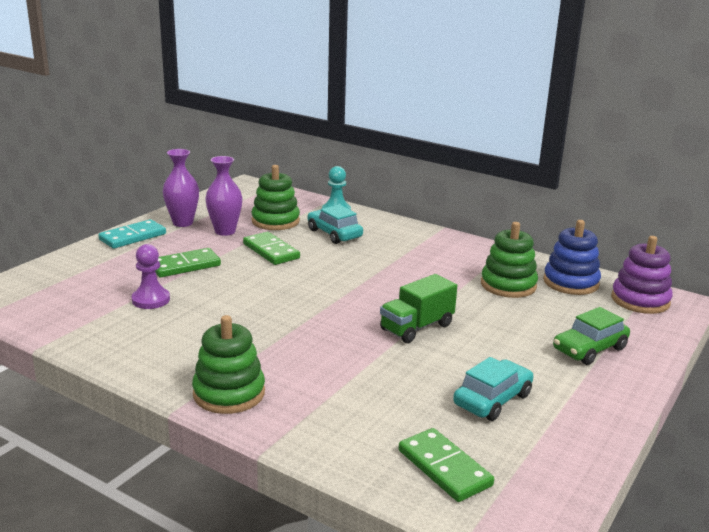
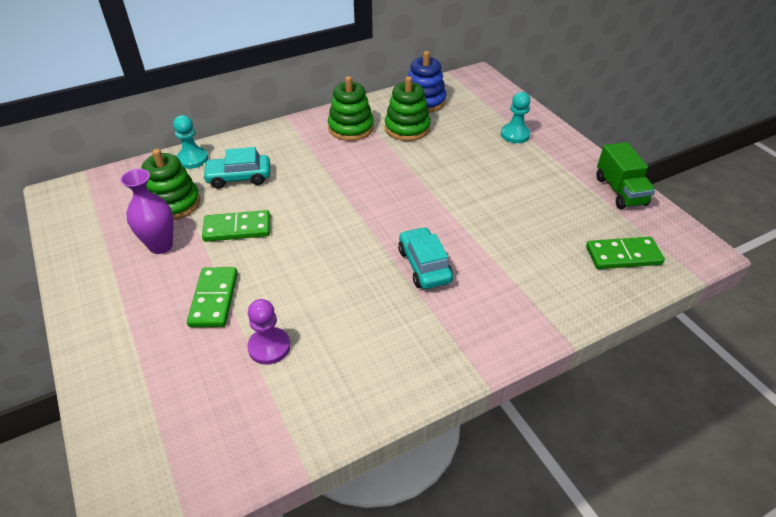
camera: 60 degrees left, 20 degrees up
(132, 237) = (99, 323): turquoise domino -> none
(183, 223) = (105, 271): purple vase -> none
(229, 393) = (478, 338): green stacking toy -> green stacking toy (351, 128)
(417, 327) = (439, 196): green truck -> green truck (620, 191)
(492, 399) = (554, 201): turquoise car -> turquoise car (424, 265)
(589, 349) = (515, 135): green car -> turquoise pawn
(640, 300) = (467, 87): purple stacking toy -> none

